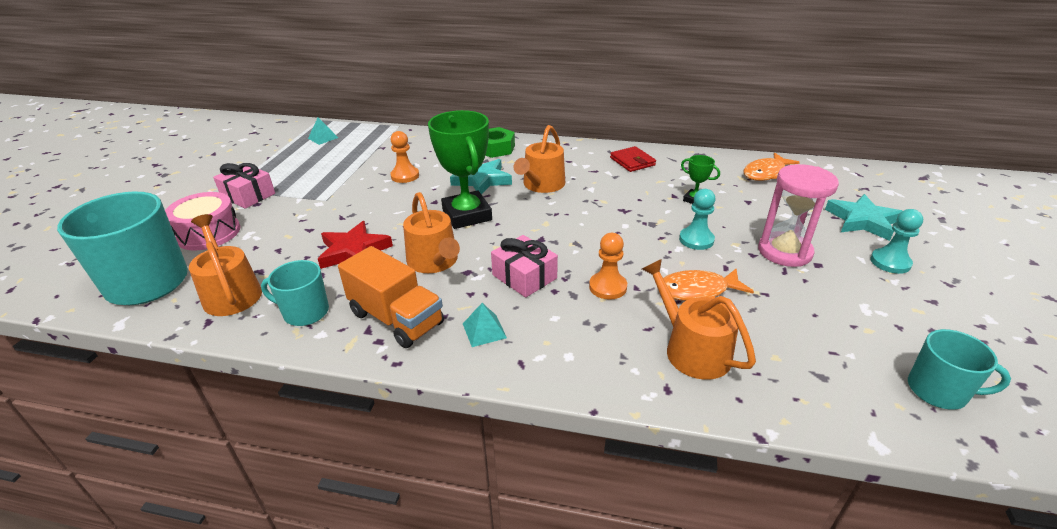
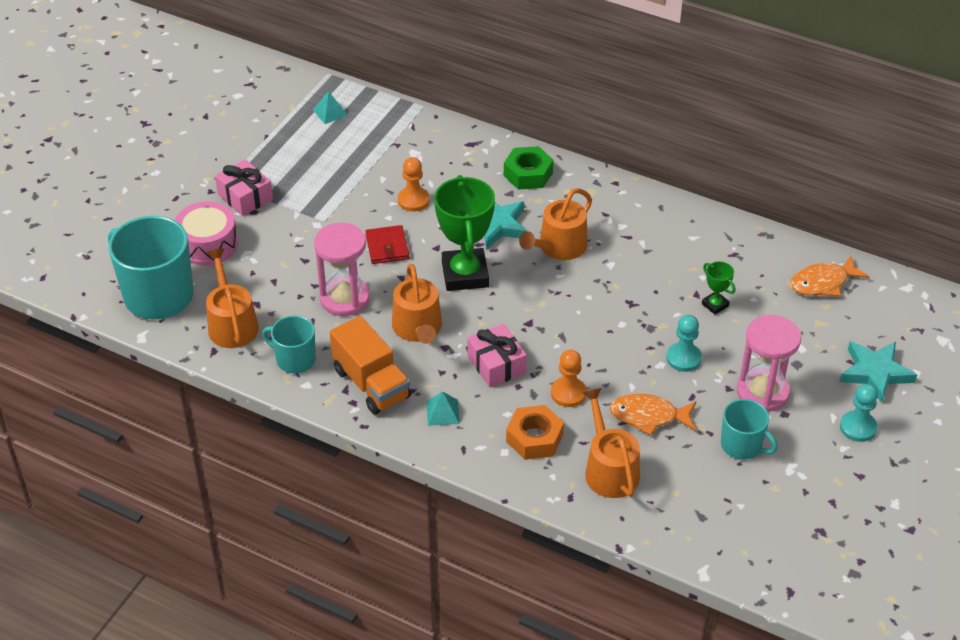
camera: 15 degrees right, 10 degrees up
(354, 251) = (344, 298): red star -> pink hourglass
(595, 335) = (534, 438): none -> orange nut
(632, 161) = (678, 231): red wallet -> red wallet (387, 247)
(938, 391) = (786, 549): turquoise mug -> turquoise mug (742, 445)

